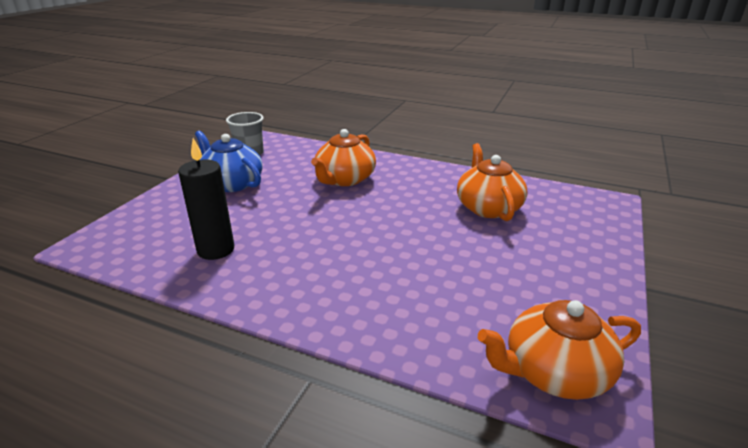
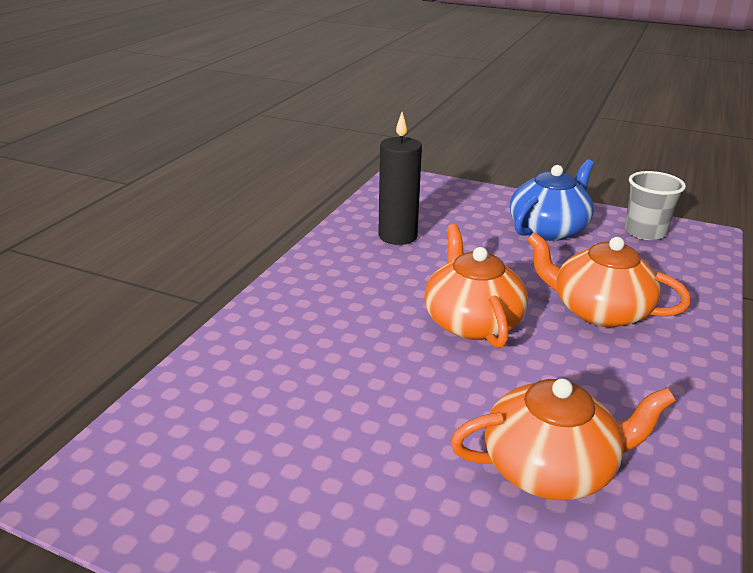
camera: 90 degrees right, 0 degrees up
(554, 372) = (139, 463): orange teapot -> orange teapot (471, 321)

